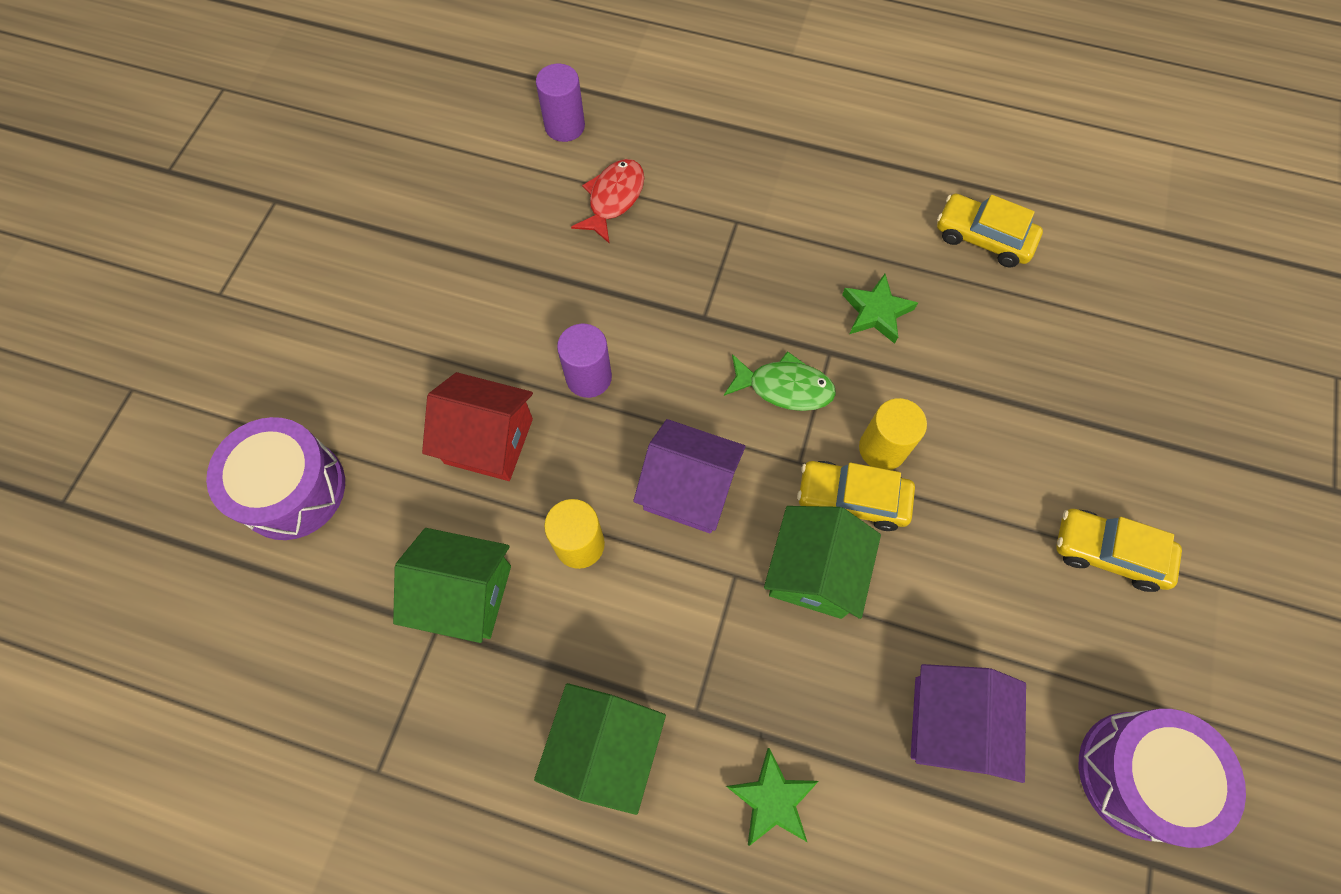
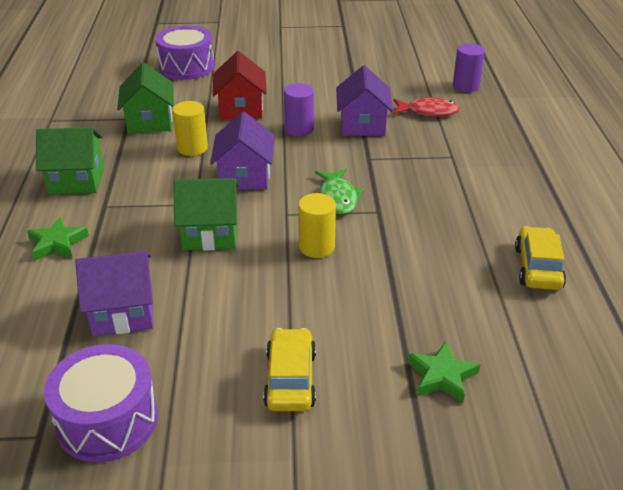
camera: 70 degrees right, 30 degrees down
(613, 292) = (362, 125): none -> purple house
(852, 499) = (270, 240): yellow car -> none
(876, 312) = (426, 226): green star -> green star (442, 376)

